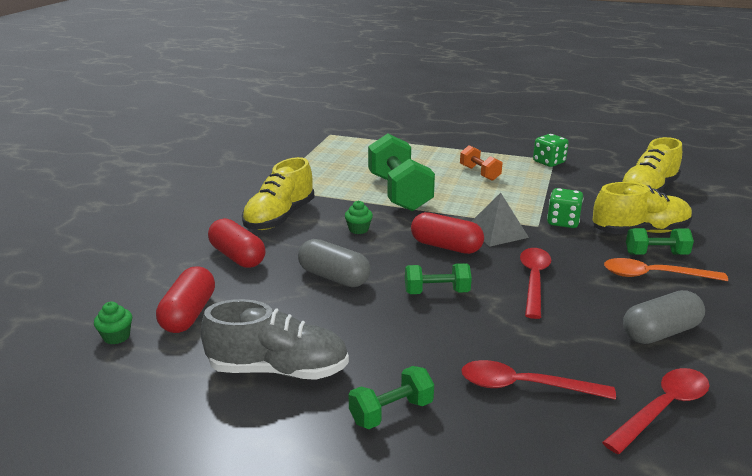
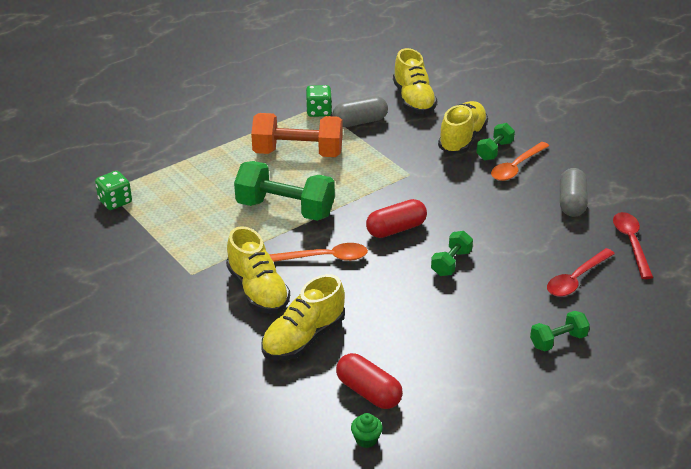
camera: 55 degrees left, 10 degrees up
(237, 257) = (303, 338): red capsule -> yellow shoe
(278, 369) = (477, 371): grey shoe -> none
(334, 277) = (386, 300): grey capsule -> grey capsule (360, 122)
(358, 229) = (325, 258): green cupcake -> orange spoon
(391, 412) = (558, 341): green dumbbell -> green dumbbell turned 60 degrees clockwise
(479, 173) = (298, 153): orange dumbbell -> orange dumbbell, size x1.94
(496, 231) = (399, 196): grey pyramid -> none
(534, 280) = (476, 215): red spoon -> none
(563, 222) = (416, 161): green dice -> green dice (115, 201)

